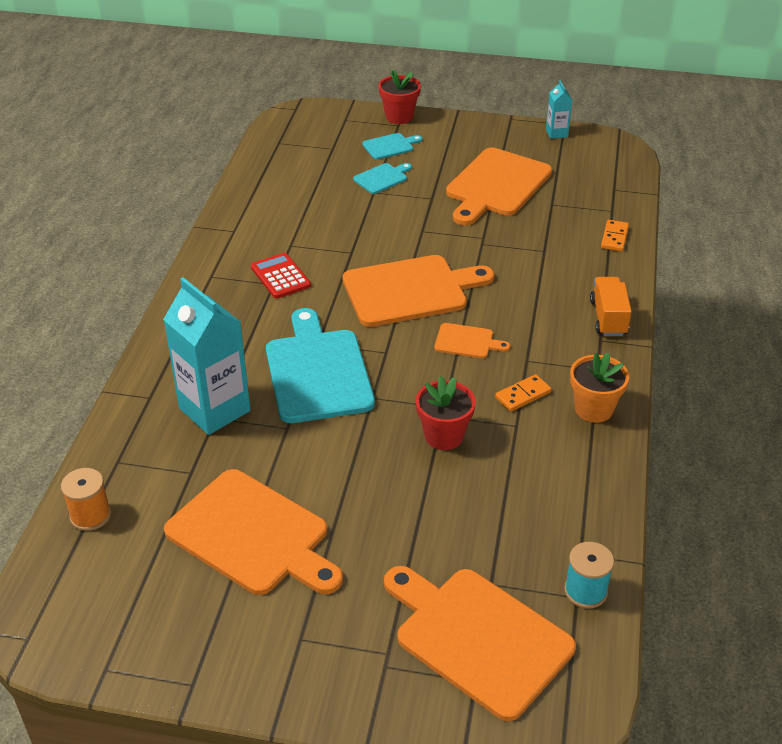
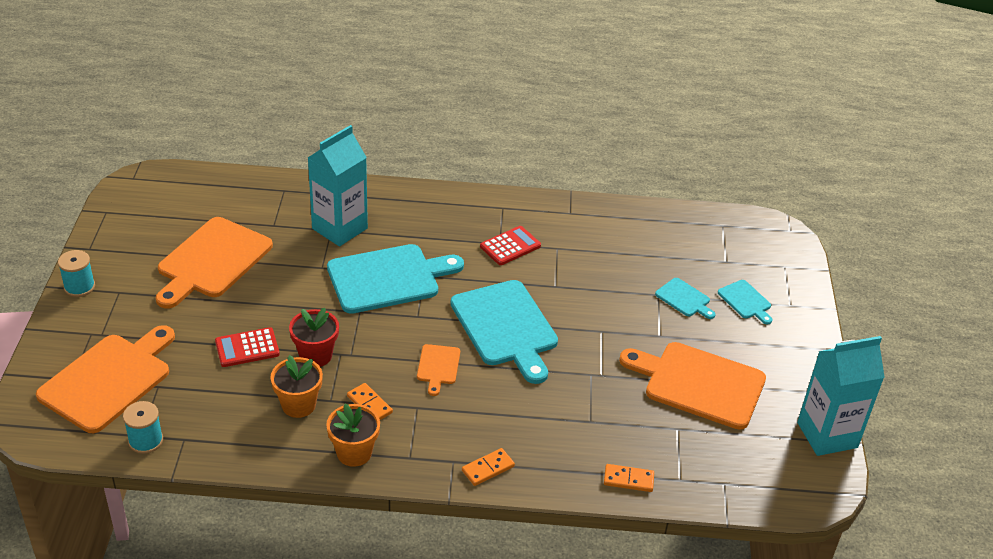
camera: 80 degrees right, 0 degrees up
(90, 515) = (233, 186): orange spool -> none
(281, 689) = (79, 287): none -> turquoise spool
(399, 117) = (807, 305): red flower pot -> none
(410, 290) = (506, 327): orange cutting board -> turquoise cutting board
(427, 497) = (247, 348): none -> red calculator
(523, 451) = (298, 405): none -> orange flower pot
(556, 133) = (827, 435): turquoise carton -> turquoise carton, size x2.11
(608, 318) = (488, 469): orange truck -> orange domino

